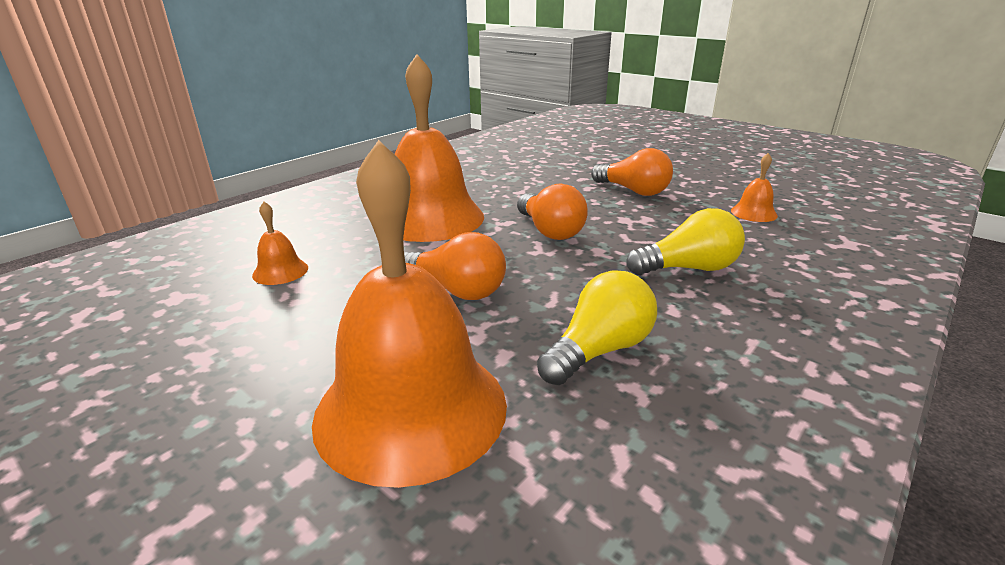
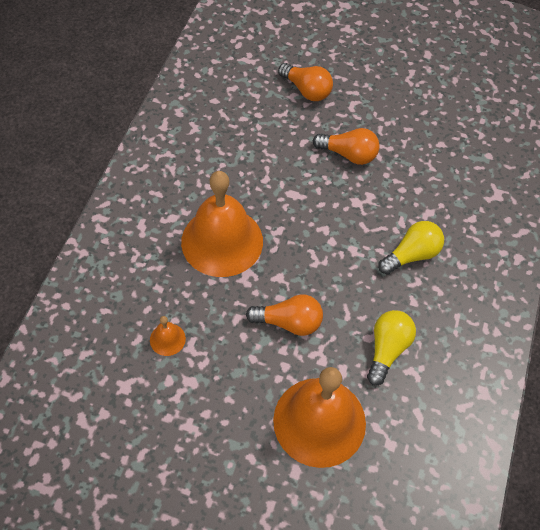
camera: 25 degrees left, 30 degrees up
(549, 231) = (313, 234): orange light bulb -> orange light bulb (306, 90)
(753, 213) = (437, 167): orange bell -> none

